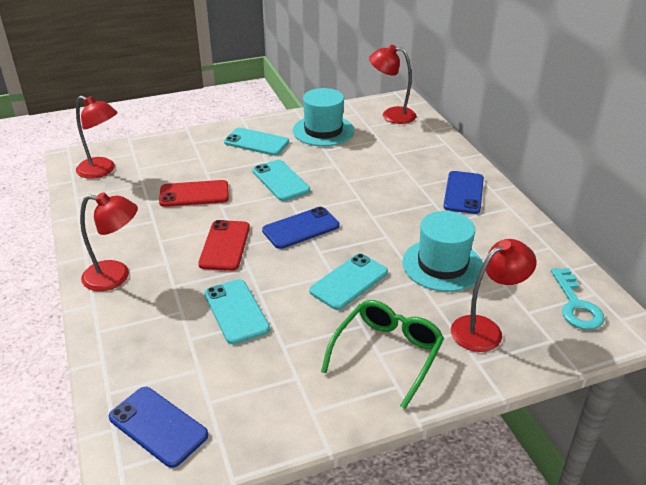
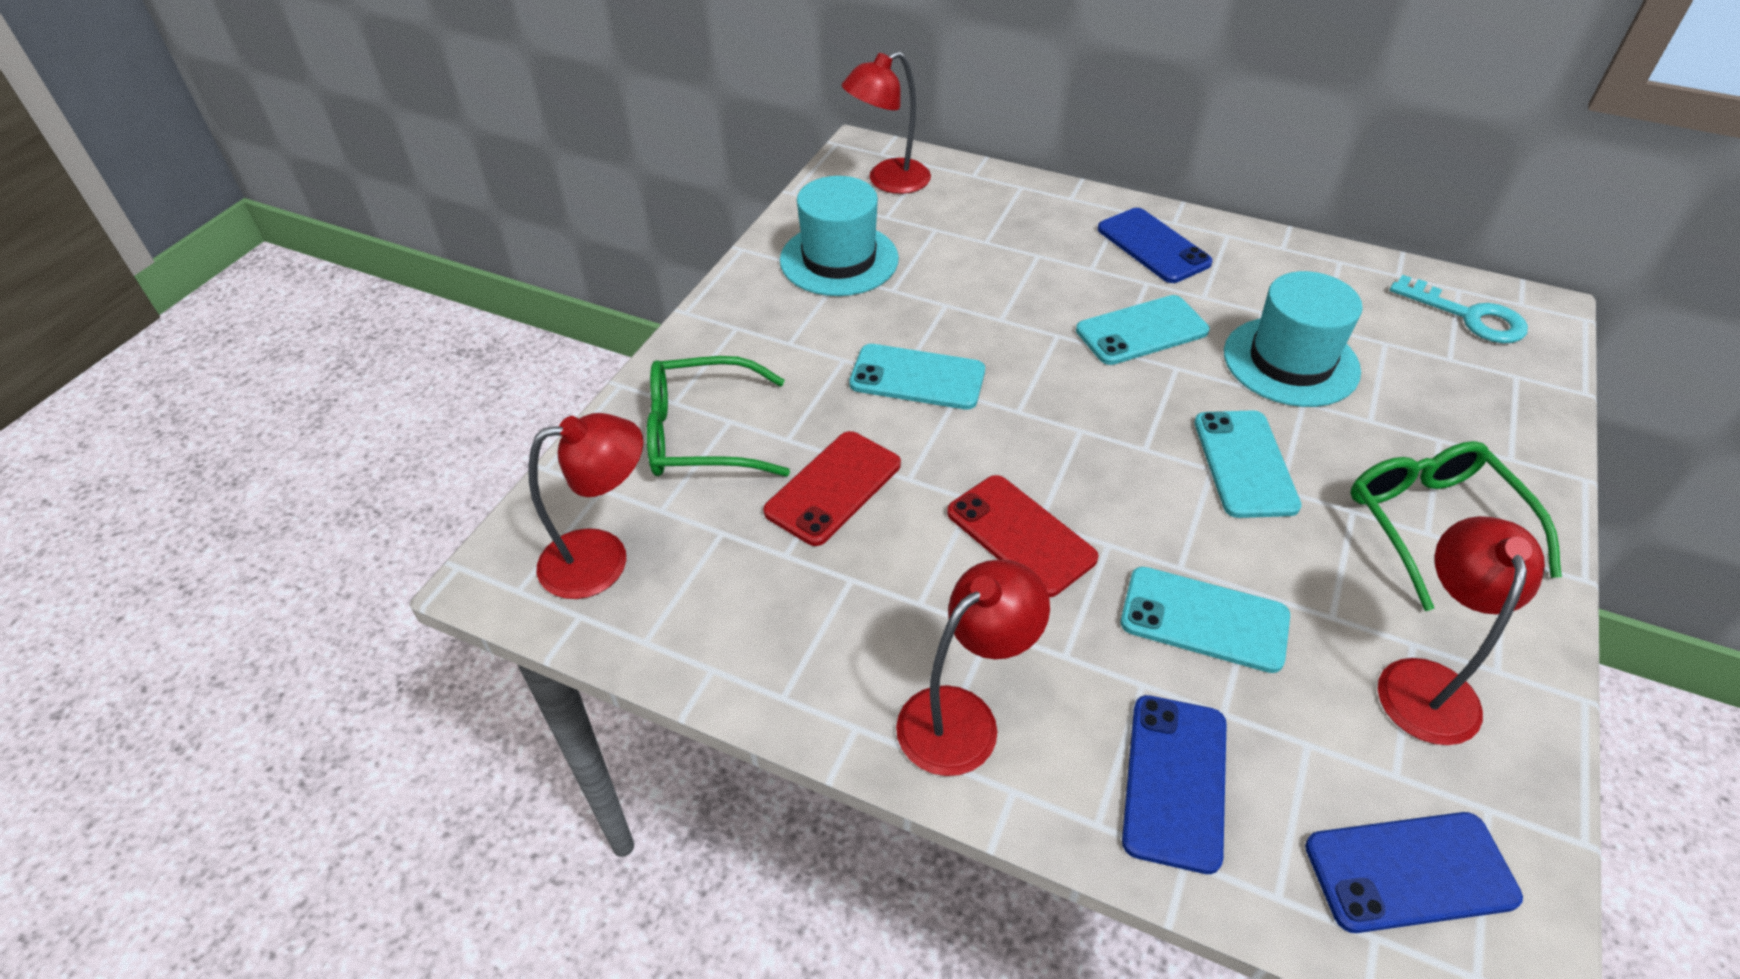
camera: 45 degrees left, 10 degrees up
(184, 156) = (700, 434): none -> green glasses
(256, 142) = (775, 338): turquoise phone -> turquoise phone (1141, 331)
(301, 228) = (1066, 431): blue phone -> blue phone (1175, 781)
(485, 329) = (1453, 412): red lamp -> red lamp (1426, 682)

